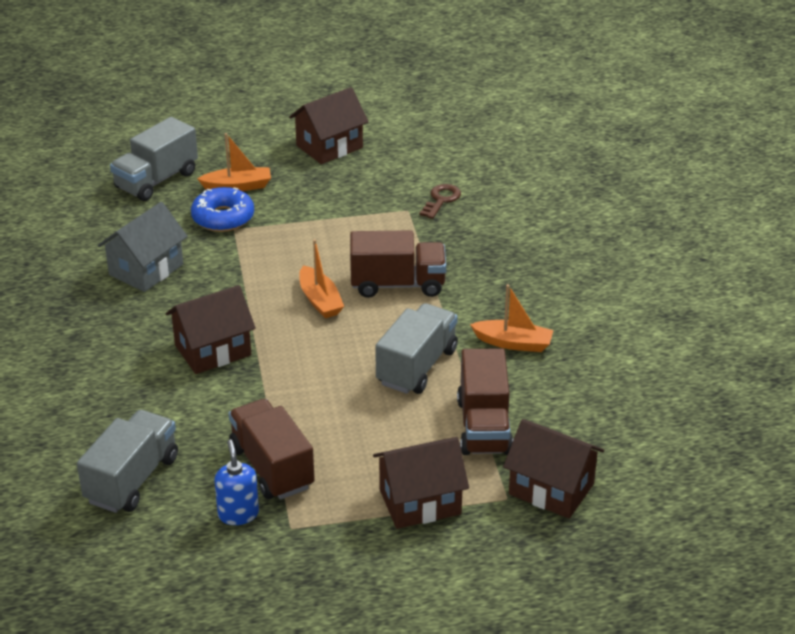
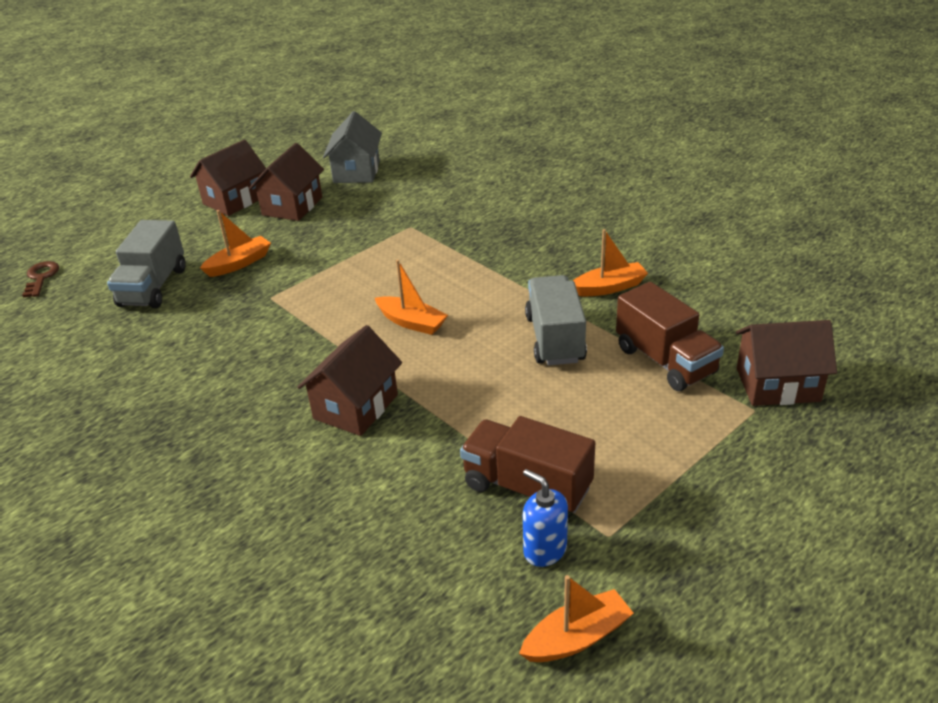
camera: 30 degrees left, 0 degrees up
(132, 479) = (400, 572): grey truck -> none
(146, 270) = (216, 364): grey house -> grey house (356, 171)
(200, 576) = (577, 637): none -> orange boat
(223, 218) = (250, 292): blue donut -> none
(397, 284) = (465, 283): brown truck -> none
(420, 502) = (691, 450): brown house -> brown house (235, 200)
(441, 200) = (429, 210): brown key -> brown key (41, 277)

